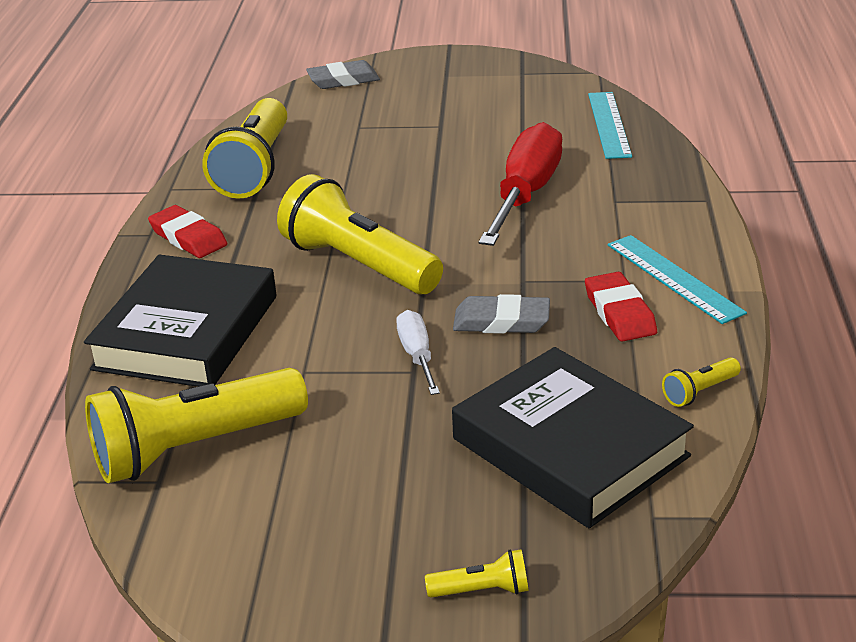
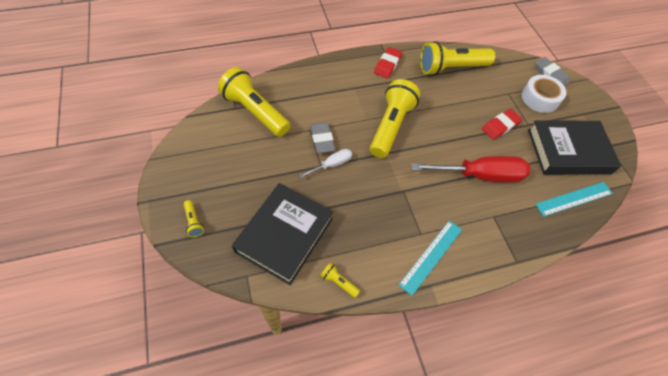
camera: 65 degrees right, 25 degrees up
(187, 332) = (323, 86): black book -> black book (568, 151)
(390, 102) = (540, 98): none -> white tape
(501, 321) = (367, 189): grey eraser -> grey eraser (322, 139)
(619, 313) = (391, 236): red eraser -> red eraser (500, 126)

